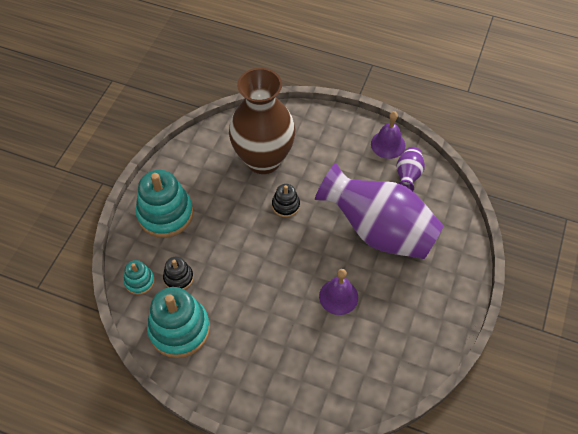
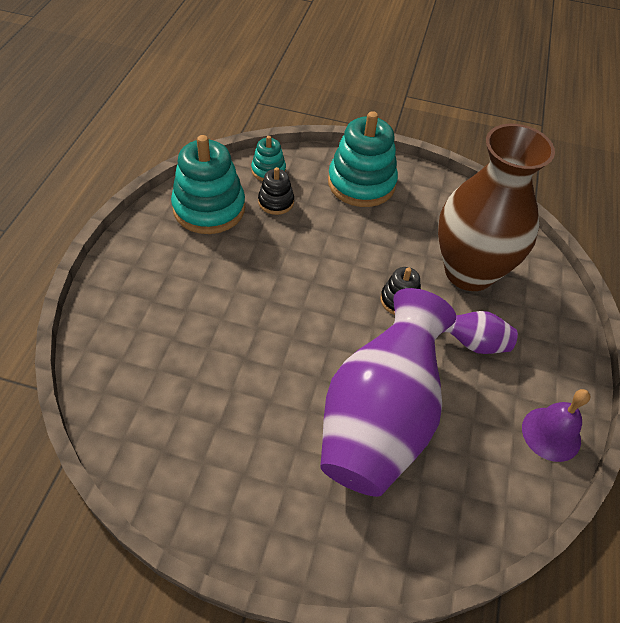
camera: 80 degrees right, 5 degrees down
(338, 296) = (261, 368): purple bell -> none
(408, 176) = (496, 465): purple vase -> purple vase (472, 343)

